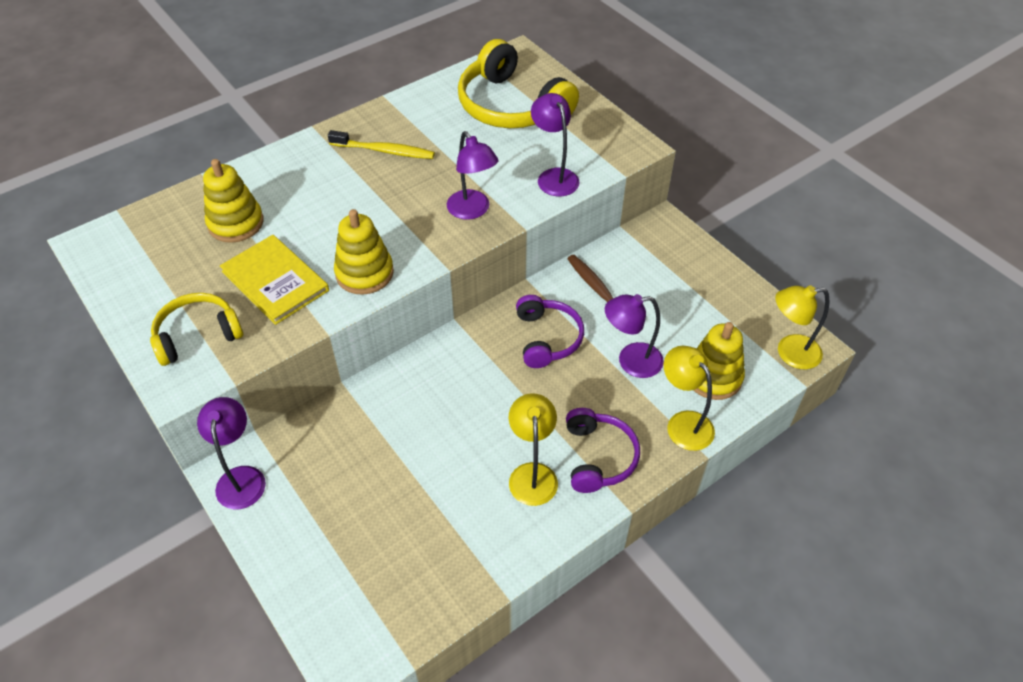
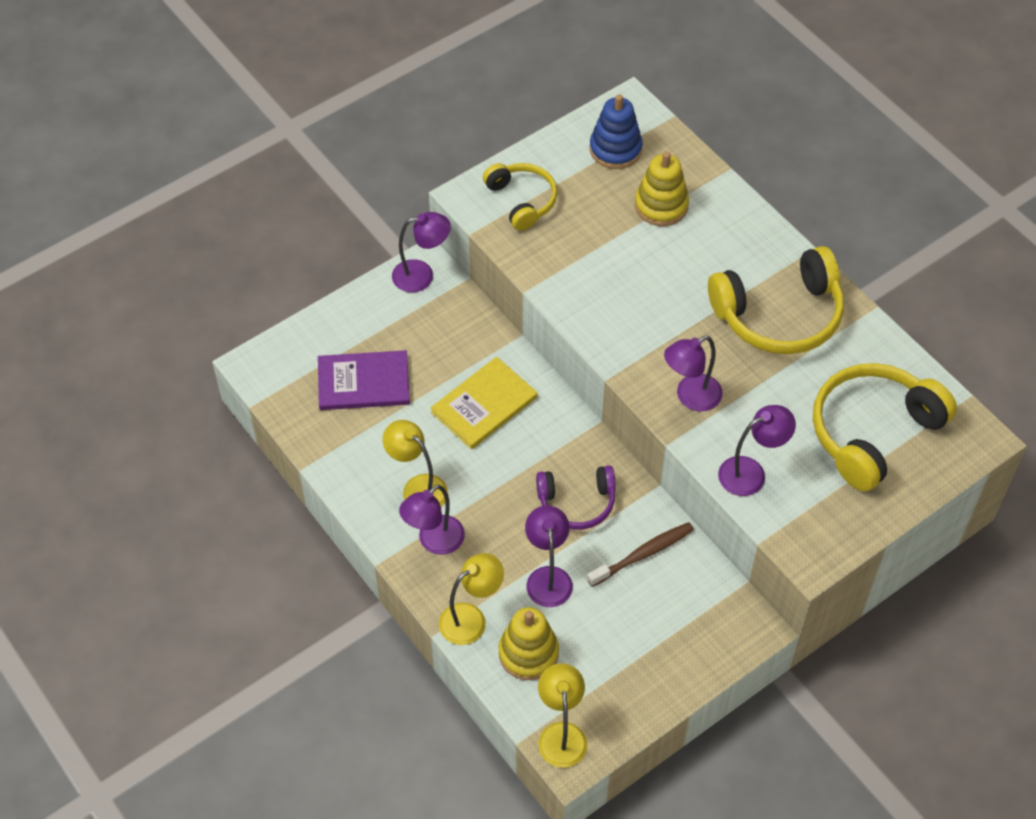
camera: 90 degrees right, 5 degrees up
(148, 256) = (615, 149): none -> blue stacking toy
(275, 281) = (587, 246): yellow book -> yellow book (484, 405)
(364, 273) = (599, 312): yellow stacking toy -> none
(384, 151) = (779, 315): yellow toothbrush -> yellow headphones
(389, 534) = (363, 382): none -> purple book
(532, 474) = (418, 487): yellow lamp -> yellow lamp turned 135 degrees counterclockwise
(598, 457) = (434, 542): purple headphones -> purple lamp

